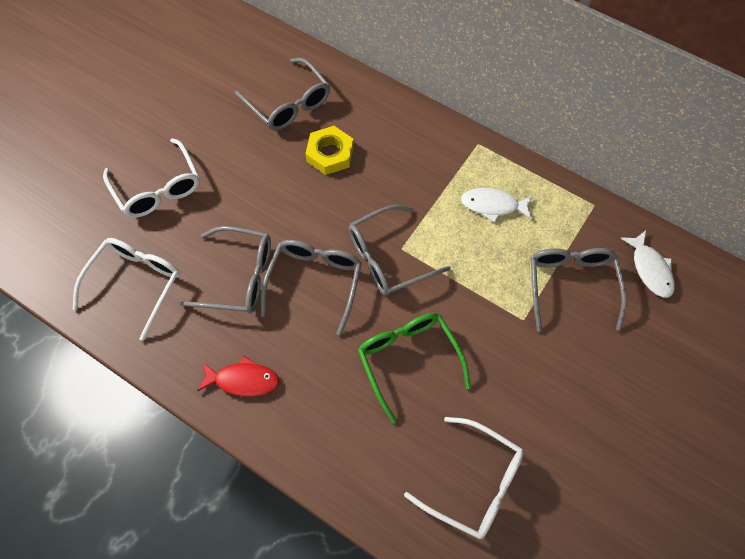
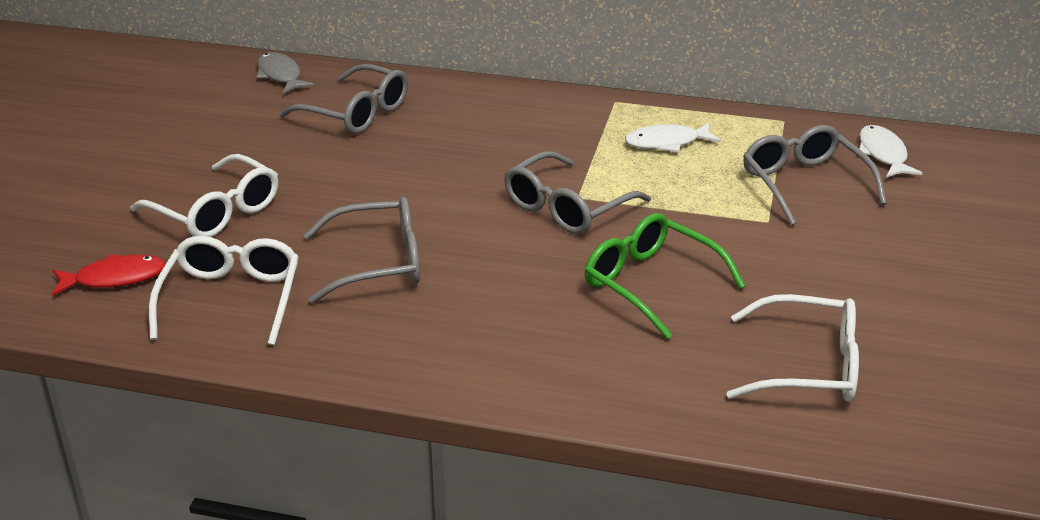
camera: 20 degrees left, 30 degrees down
(243, 380) = (440, 350): red fish -> red fish (115, 278)
(254, 43) = (280, 75): none -> grey fish
(314, 282) = (484, 246): grey glasses -> none
(330, 154) = (436, 141): yellow nut -> none
(650, 269) = (883, 154): white fish -> white fish turned 150 degrees counterclockwise

